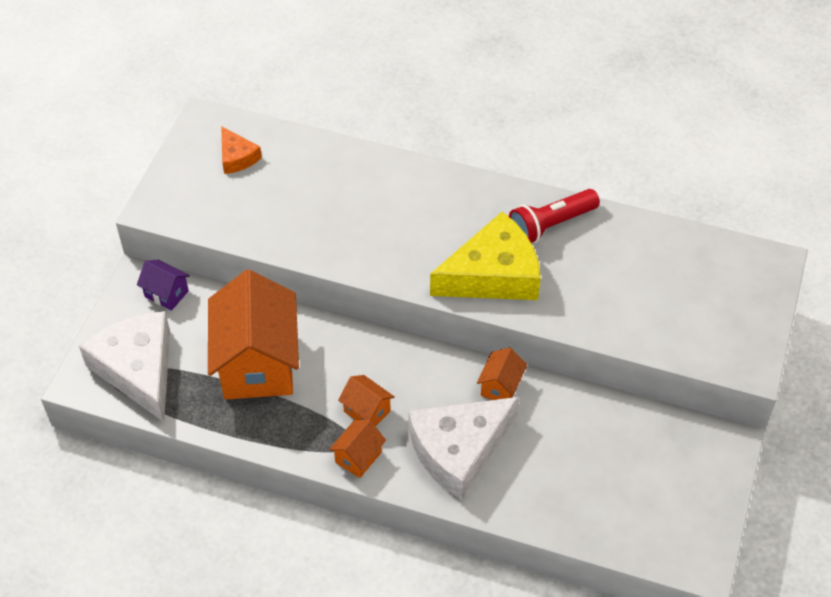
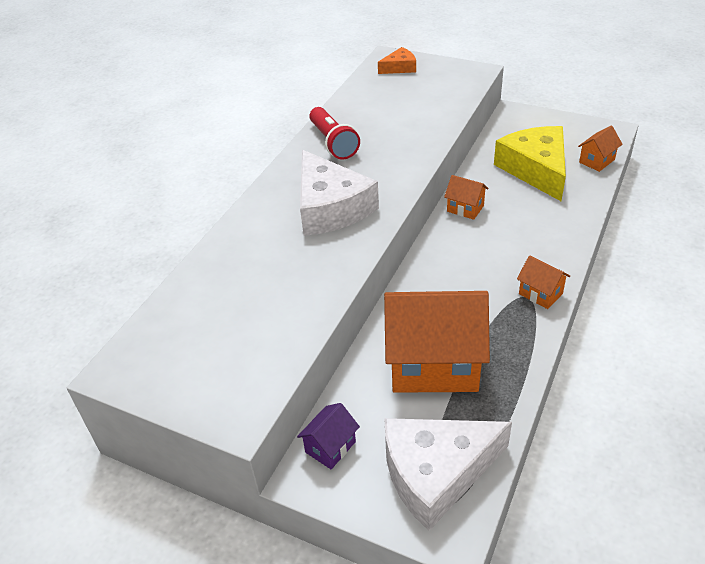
camera: 80 degrees left, 10 degrees down
(237, 157) = (184, 341): orange cheese -> orange cheese (399, 68)
(367, 411) = (490, 287): orange house -> orange house (596, 161)
(459, 450) = (528, 234): white cheese -> white cheese (330, 207)
(493, 275) = (380, 174): yellow cheese -> yellow cheese (536, 169)

